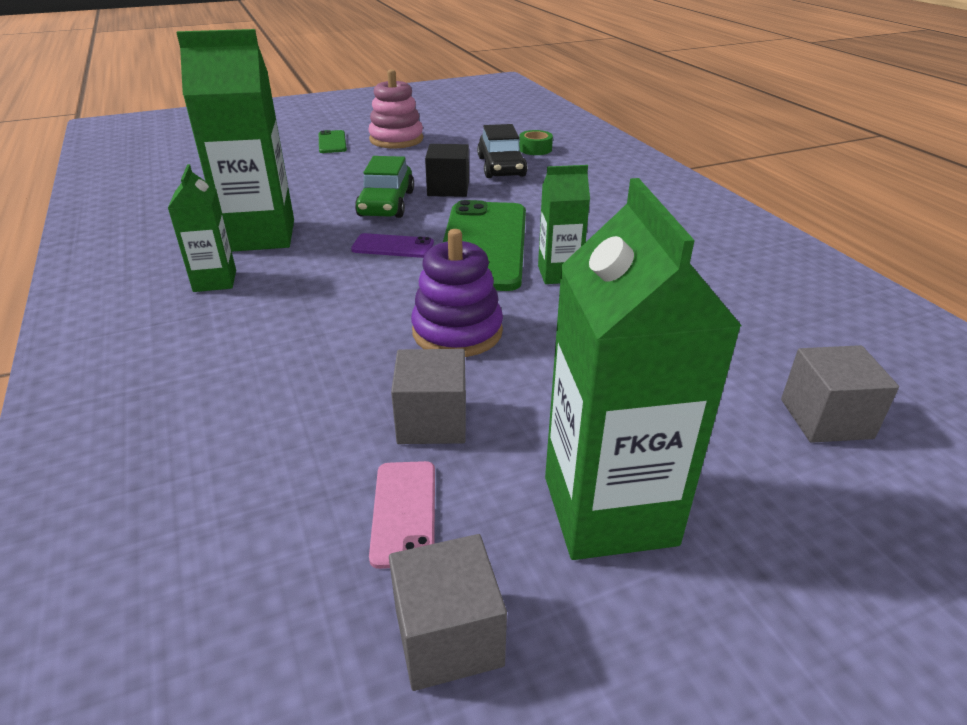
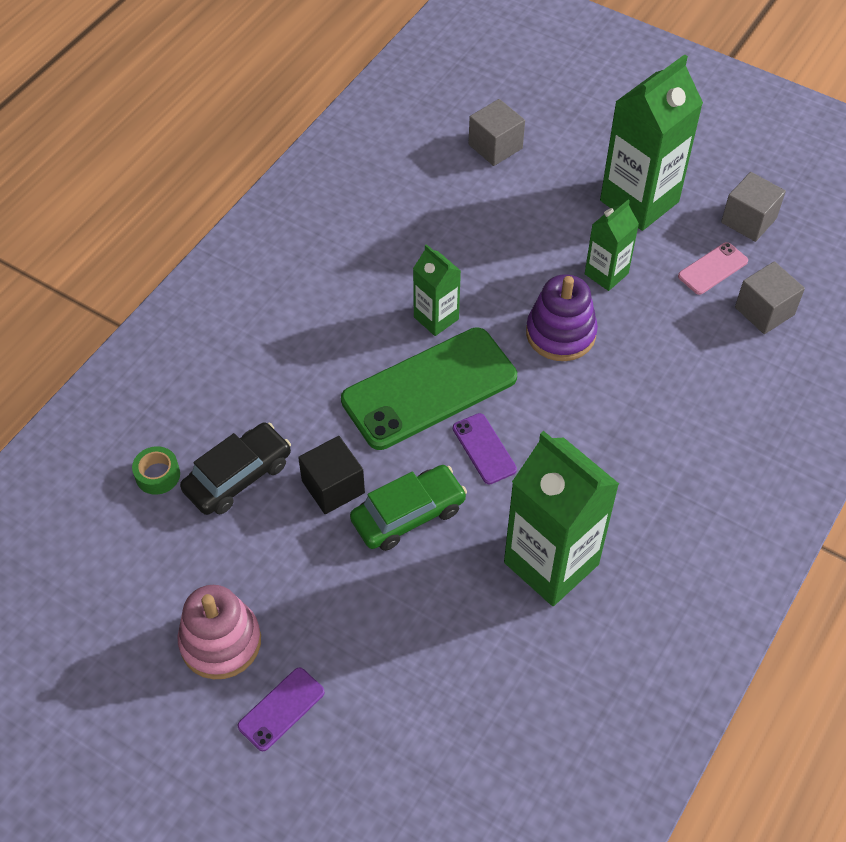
camera: 125 degrees left, 20 degrees up
(215, 281) = (638, 527): green carton -> green carton (606, 274)
(332, 142) = (281, 709): green phone -> purple phone
(432, 421) = (649, 295): grey cube -> grey cube (764, 311)

